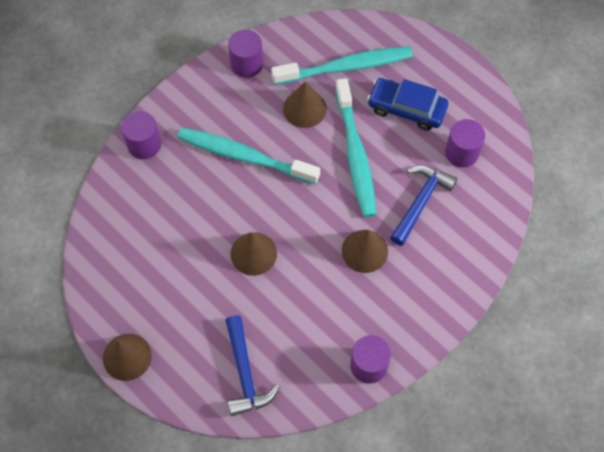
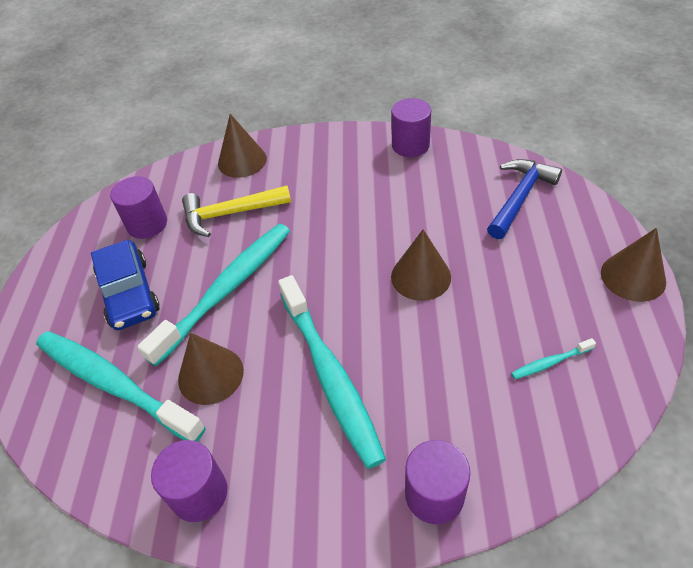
camera: 130 degrees left, 15 degrees down
(137, 254) = (550, 362): none -> turquoise toothbrush
(364, 251) = (321, 212): brown cone -> brown cone (242, 161)
(420, 202) = (230, 214): blue hammer -> yellow hammer

